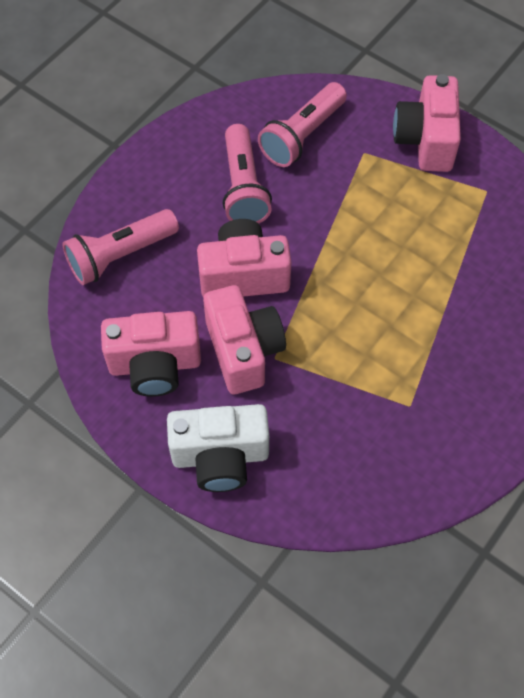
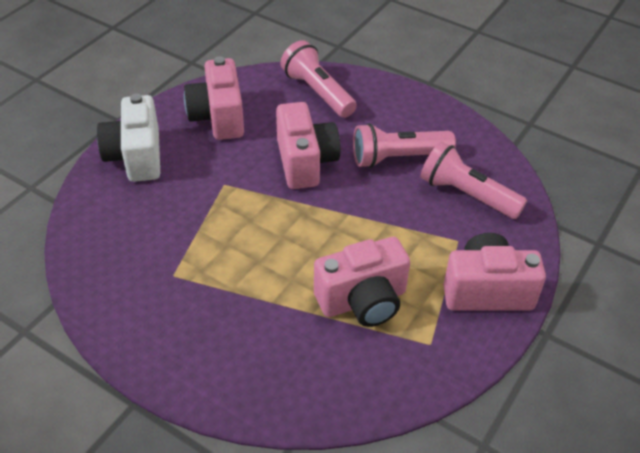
camera: 85 degrees right, 15 degrees down
(243, 350) = (231, 165): pink camera -> pink camera (363, 301)

